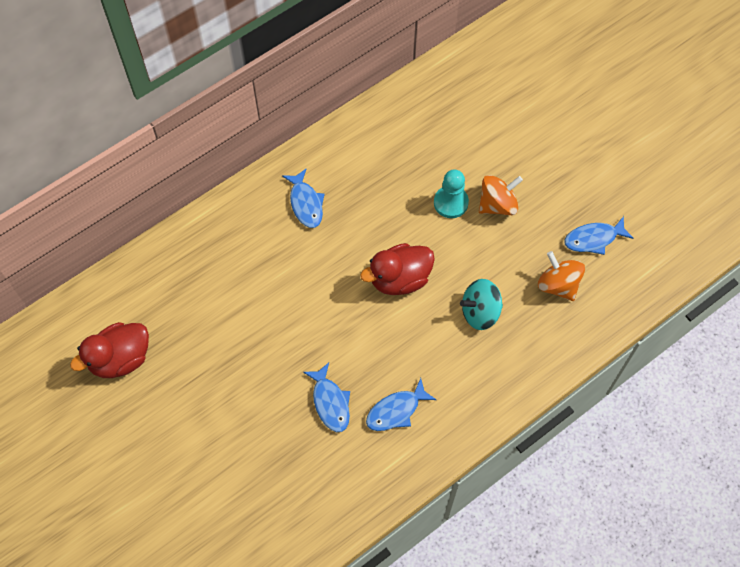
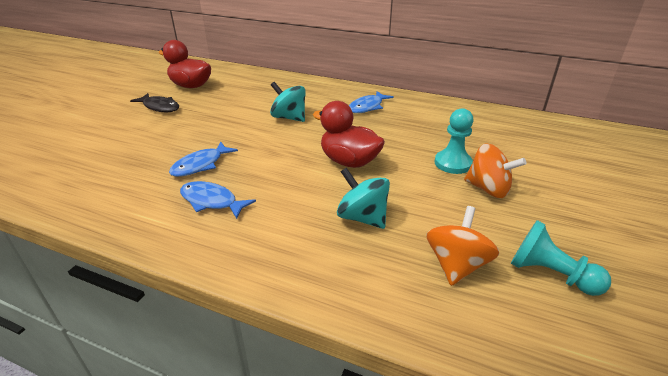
camera: 60 degrees right, 30 degrees down
(166, 409) = (160, 107): none -> black fish
(282, 288) = (289, 118): none -> turquoise spinning top
(593, 239) = (550, 274): blue fish -> turquoise pawn

